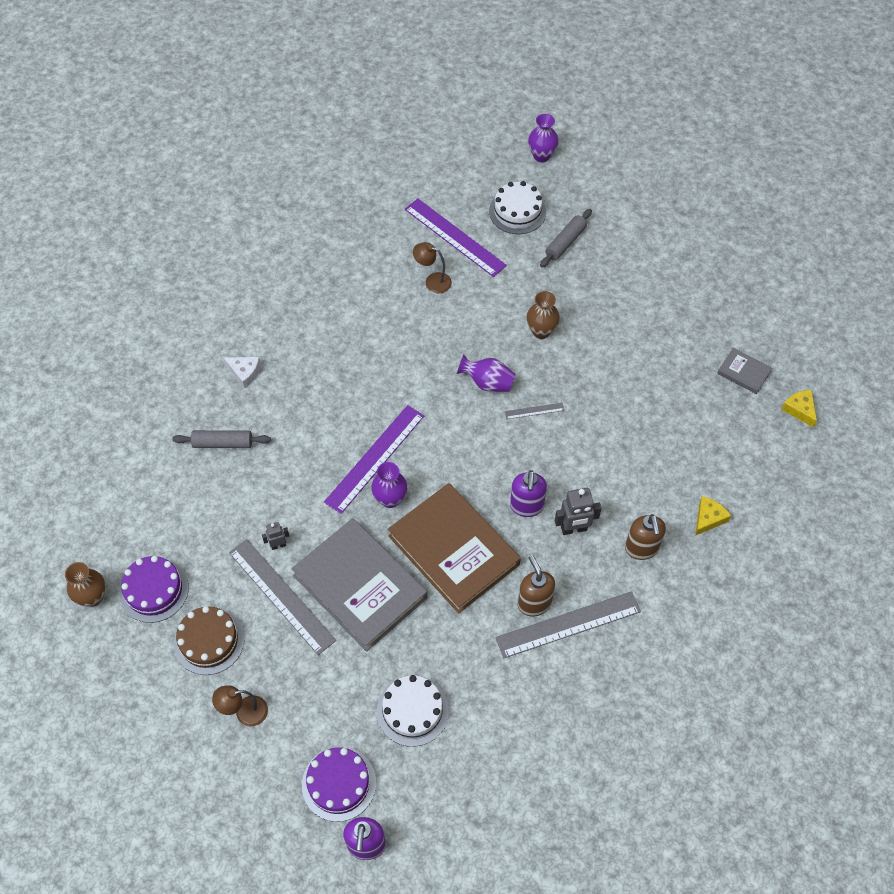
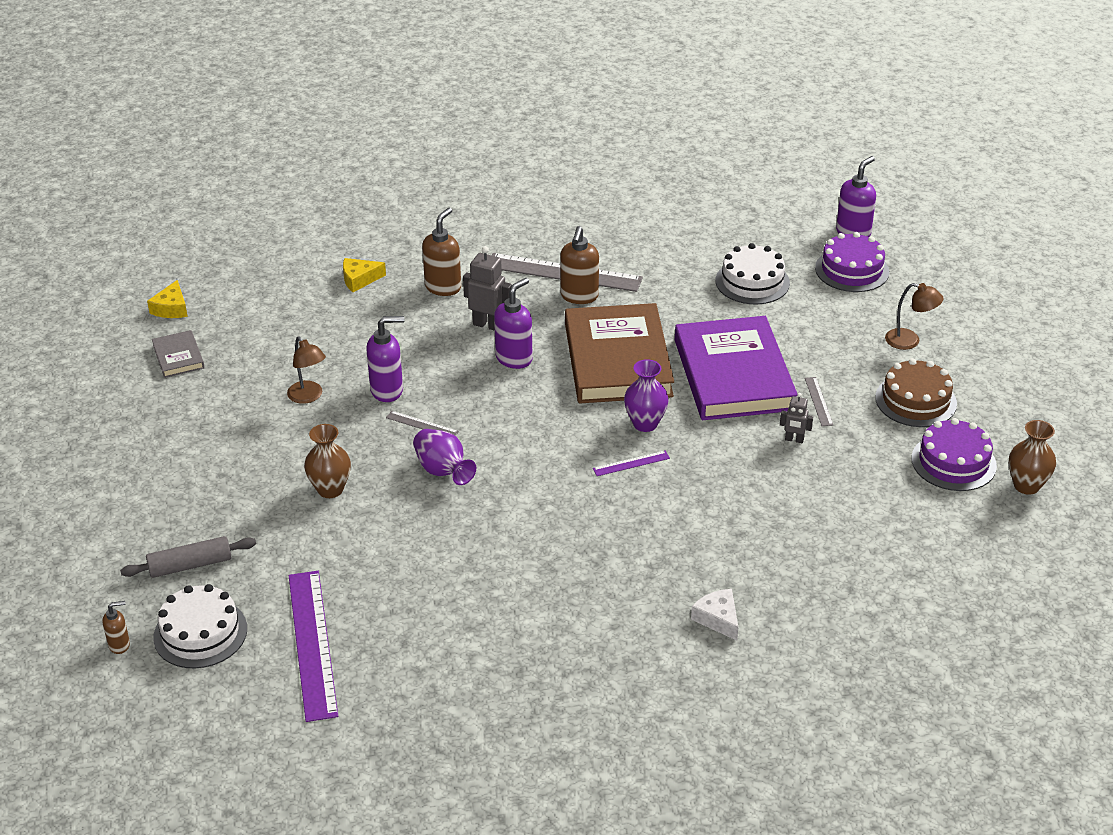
camera: 145 degrees left, 20 degrees down
(223, 443) = (795, 557): grey rolling pin -> none
(281, 596) = (818, 401): grey ruler -> grey ruler, size x0.44
(360, 586) = (733, 374): grey book -> purple book
(375, 458) = (631, 463): purple ruler -> purple ruler, size x0.44
(432, 281) = (395, 605): brown lamp -> brown lamp (308, 397)
(541, 156) = (81, 689): purple vase -> none
(550, 184) = (119, 645): none -> brown soap dispenser
(583, 425) = (387, 390): none -> purple soap dispenser

